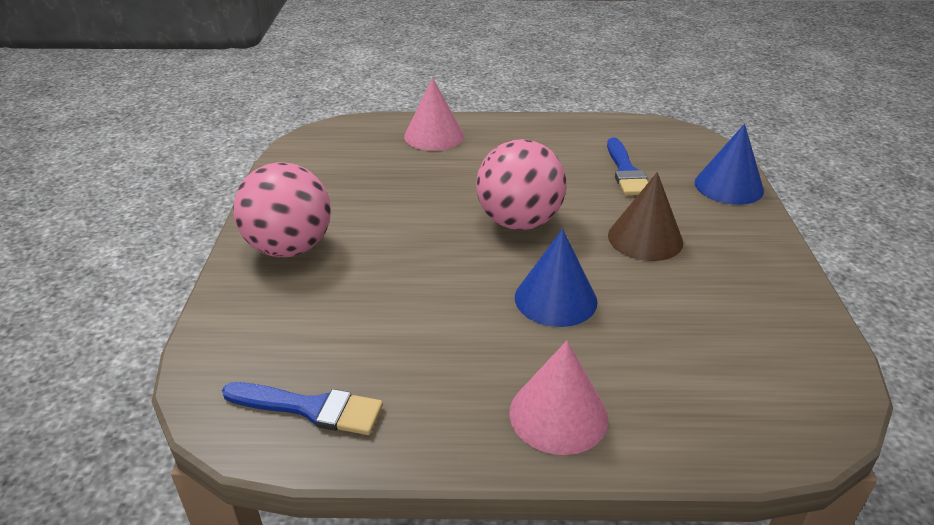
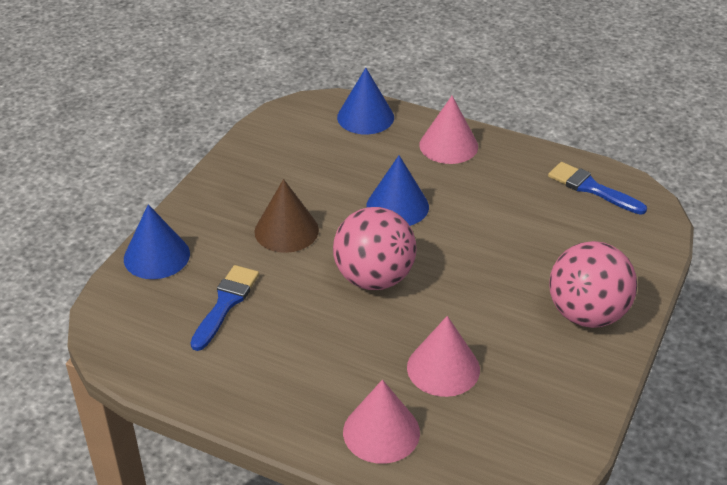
camera: 155 degrees left, 5 degrees up
(410, 177) = (443, 368): none -> pink cone
(722, 426) = (365, 117): none -> blue cone

